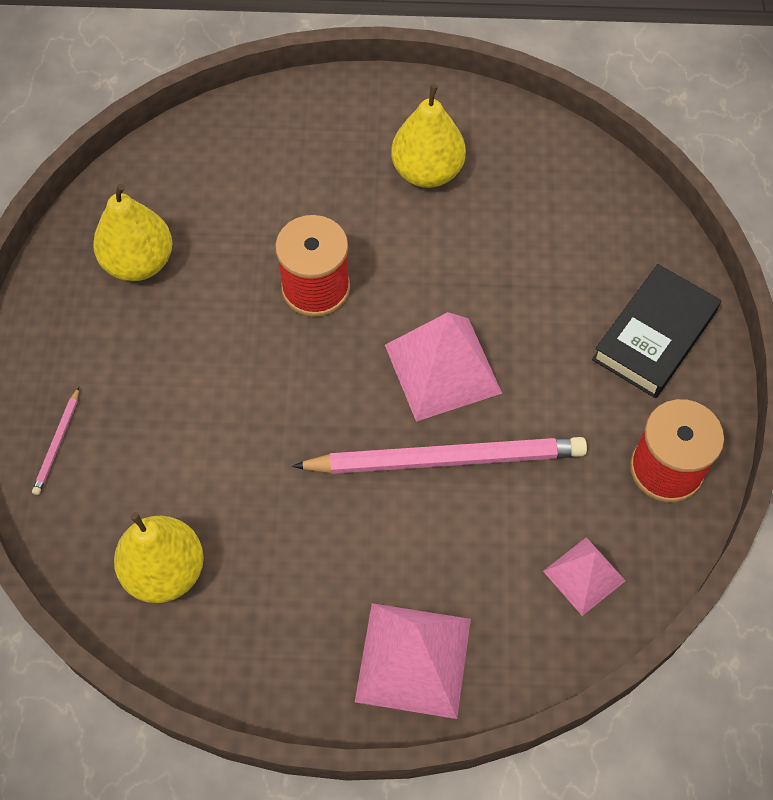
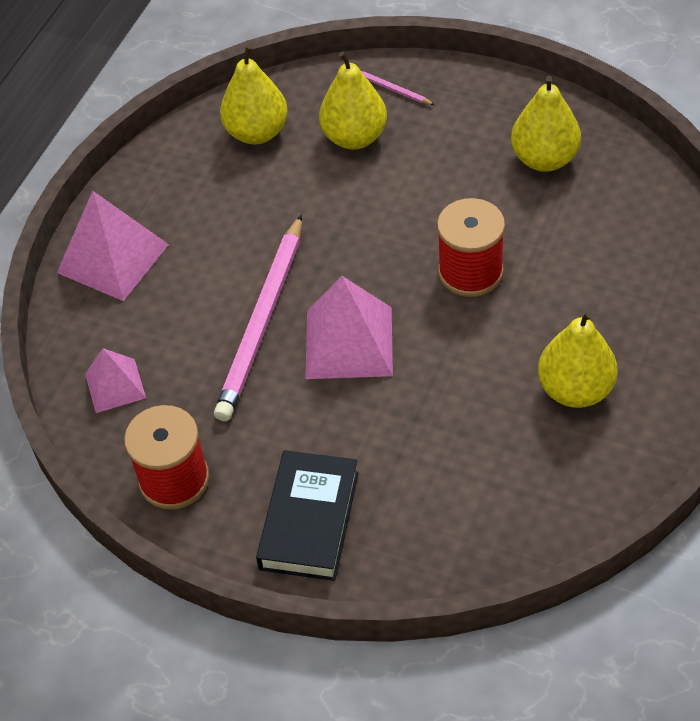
camera: 115 degrees right, 10 degrees down
(148, 457) = (354, 137): none -> yellow pear
(654, 336) = (310, 520): black book -> black book turned 45 degrees clockwise

